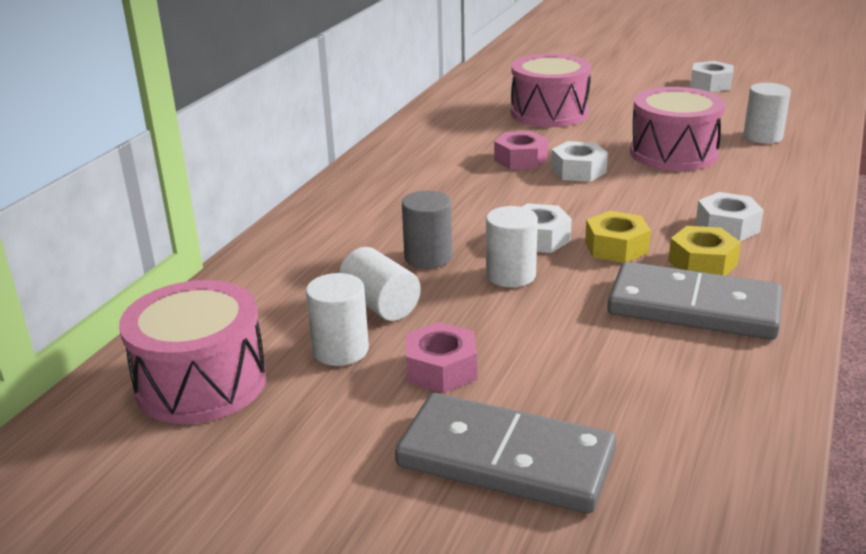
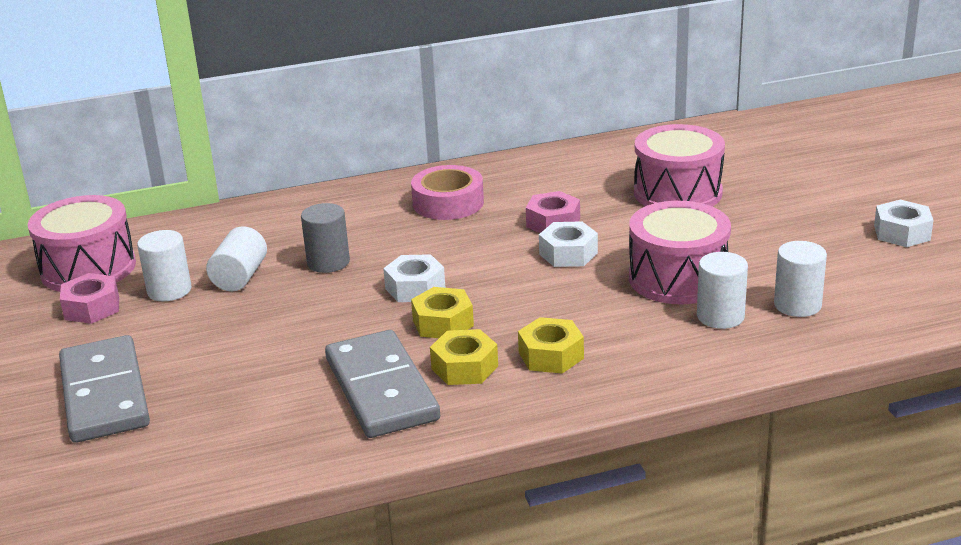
camera: 50 degrees right, 0 degrees up
(415, 180) = (448, 203): none -> pink tape
(441, 369) = (184, 331): pink nut -> pink nut (92, 308)
(510, 275) = (340, 302): white cylinder -> white cylinder (720, 316)
(727, 227) = (551, 355): white nut -> yellow nut

